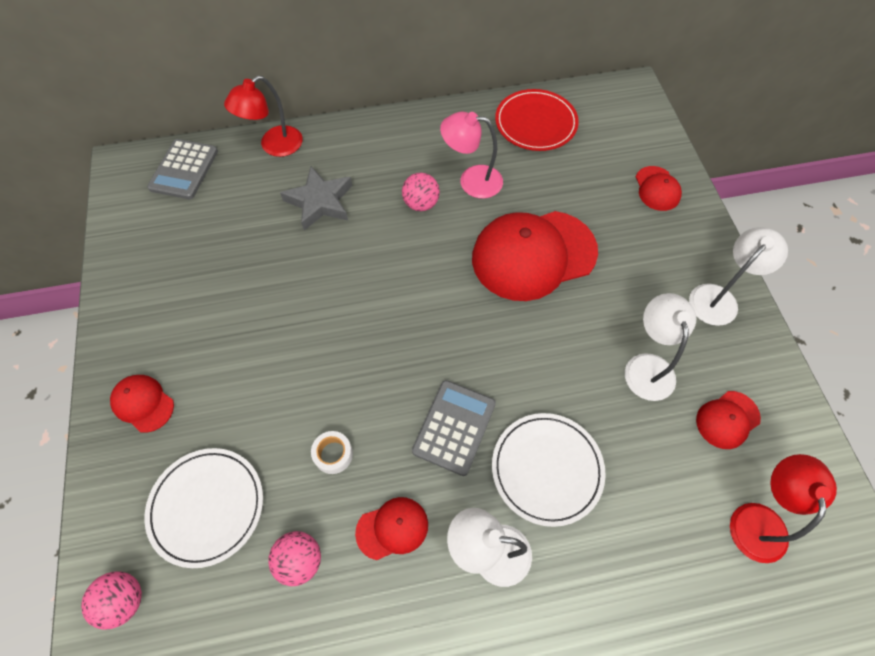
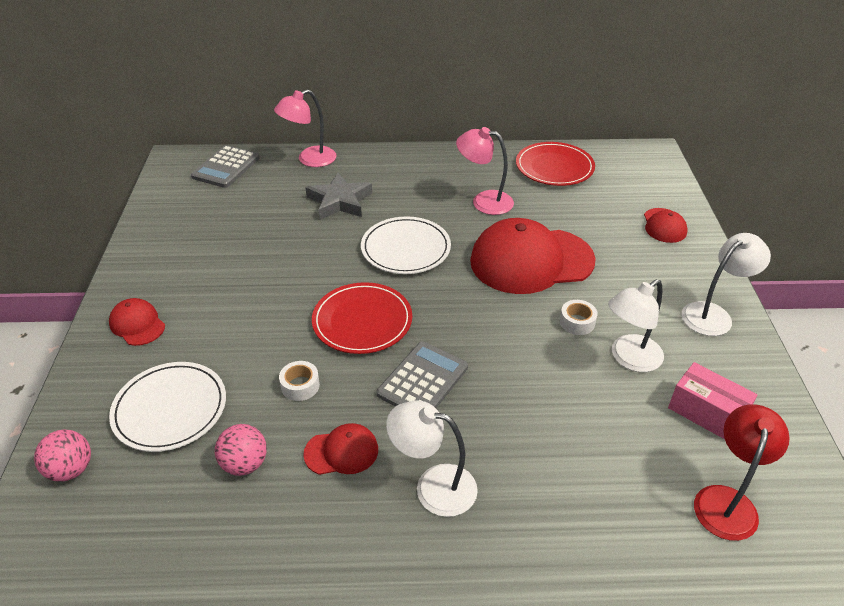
camera: 10 degrees right, 20 degrees down
(274, 146) = (309, 160): red lamp -> pink lamp
(378, 361) = (362, 321): none -> red plate
(421, 204) = (432, 212): pink ball -> none
(547, 469) = (508, 427): white plate -> white plate (405, 248)
(591, 328) = (577, 322): none -> white tape
(647, 366) = (629, 358): white lamp -> white lamp turned 135 degrees counterclockwise
(727, 419) = (706, 413): red cap -> pink box

